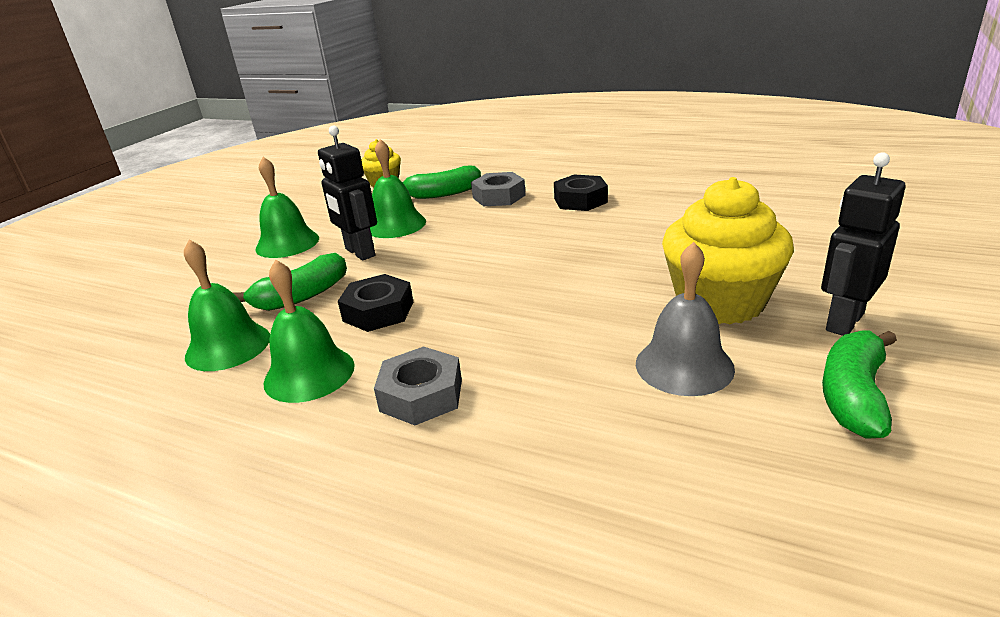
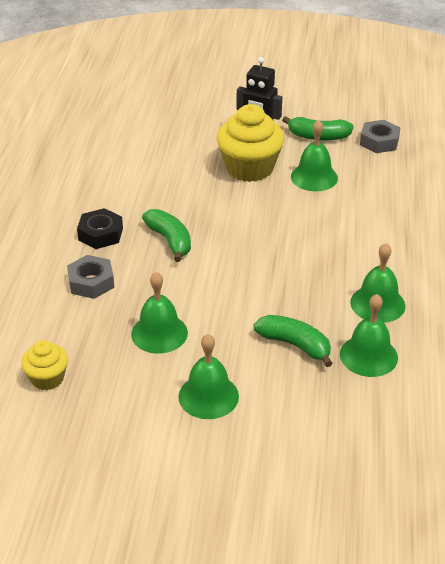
camera: 110 degrees left, 10 degrees up
(359, 252) = (218, 338): black robot -> none
(378, 311) = (302, 297): black nut -> none
(421, 395) = (375, 254): grey nut -> grey nut (379, 141)
(443, 193) = (82, 321): green banana -> green banana (170, 240)
(684, 365) = (314, 177): grey bell -> green bell

